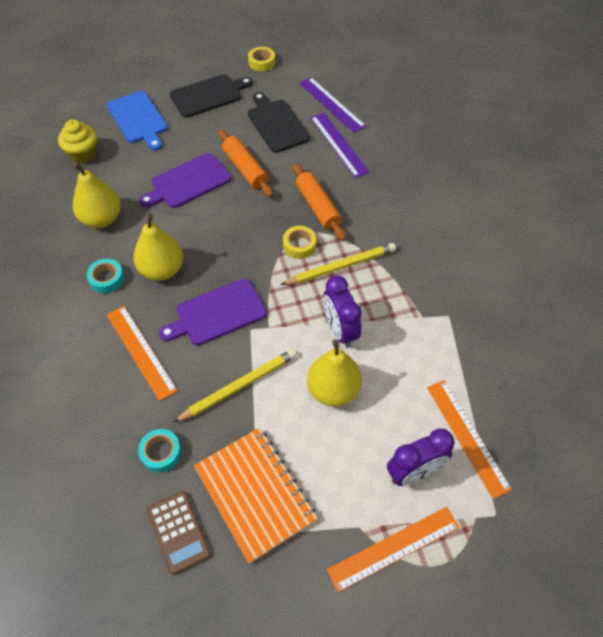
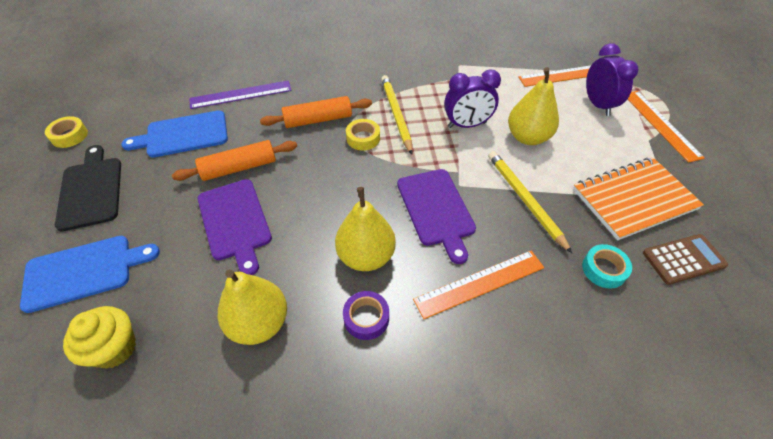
camera: 80 degrees left, 5 degrees down
(107, 279) = (366, 318): turquoise tape -> purple tape
(277, 124) = (183, 135): black cutting board -> blue cutting board
(331, 104) = (180, 92): purple ruler -> none

